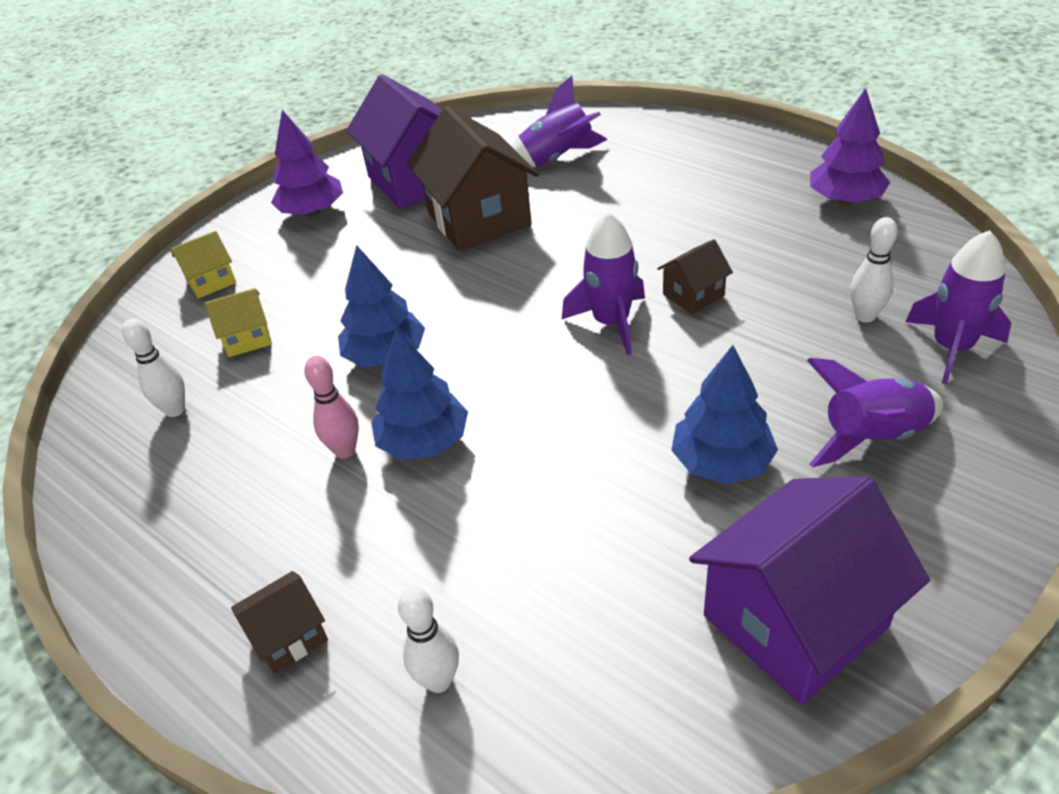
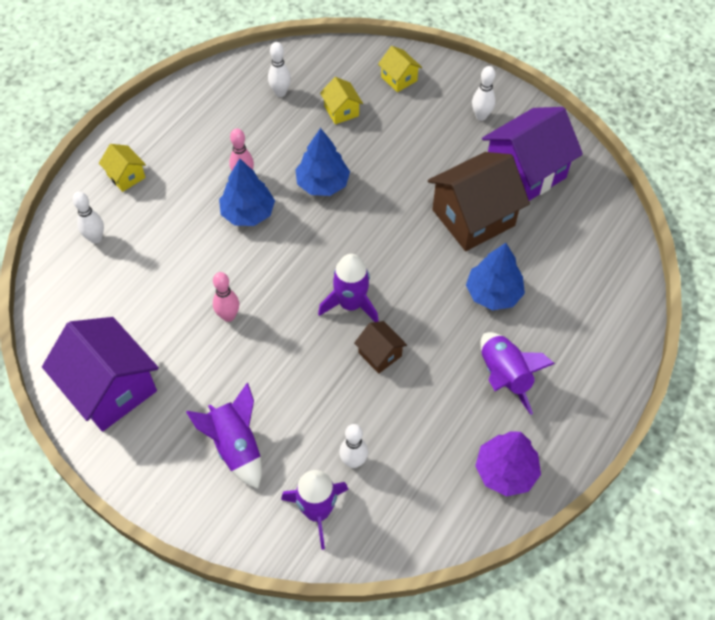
camera: 80 degrees right, 15 degrees up
(289, 636) = (126, 176): brown house -> yellow house
(312, 211) = (481, 116): purple tree -> white bowling pin
(557, 159) = (560, 263): purple rocket -> purple rocket (504, 376)
(632, 457) = (228, 316): none -> pink bowling pin
(721, 462) = (221, 362): blue tree -> blue tree (493, 293)

